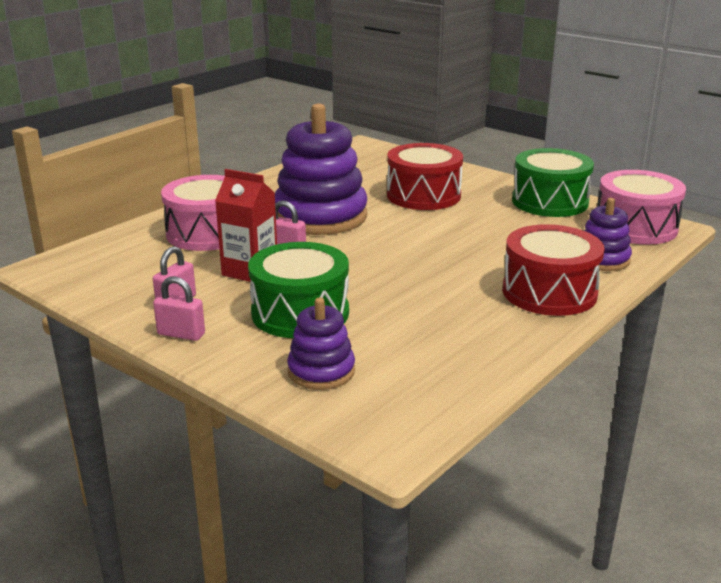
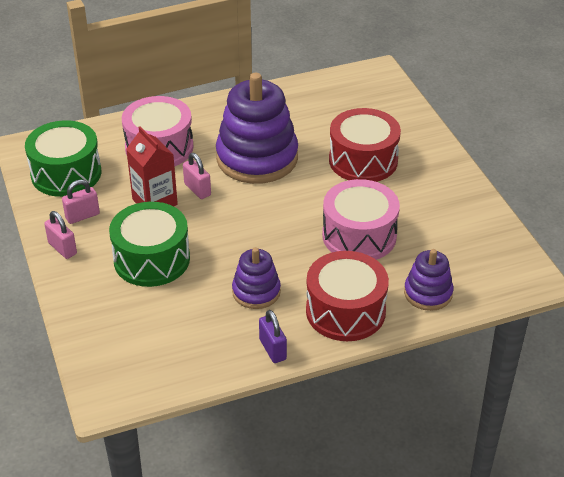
camera: 30 degrees right, 15 degrees up
(321, 371) = (118, 319): purple stacking toy -> purple stacking toy (256, 292)
(520, 341) = (272, 349): none -> purple padlock
(550, 202) = (463, 207): green drum -> green drum (66, 173)
(635, 227) = (502, 267): pink drum -> pink drum (359, 236)

